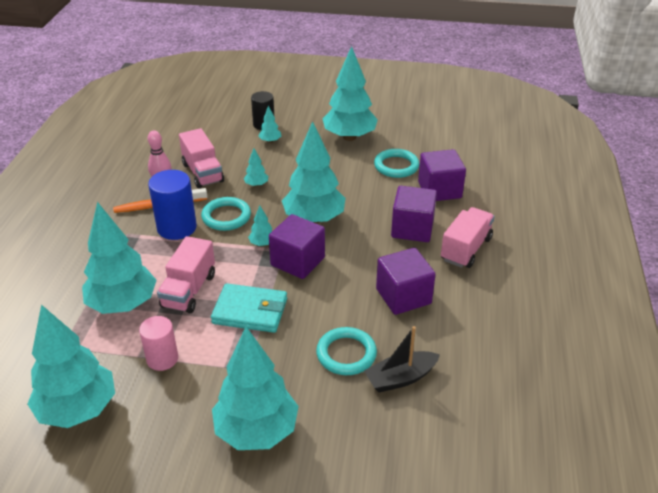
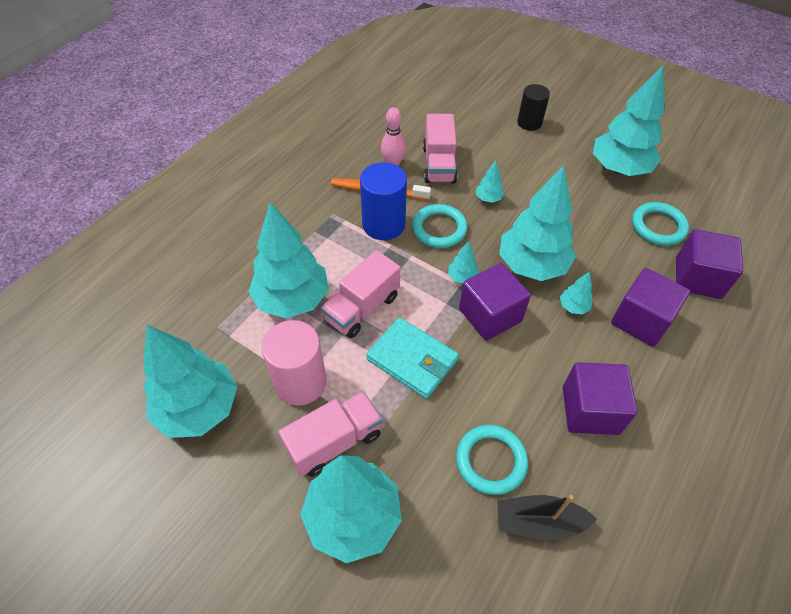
camera: 25 degrees right, 15 degrees up
(162, 359) = (300, 382): pink cylinder -> pink cylinder, size x1.51
(270, 141) = (527, 146): turquoise tree -> turquoise tree (573, 307)
(466, 249) = (695, 374): pink truck -> pink truck (334, 442)

